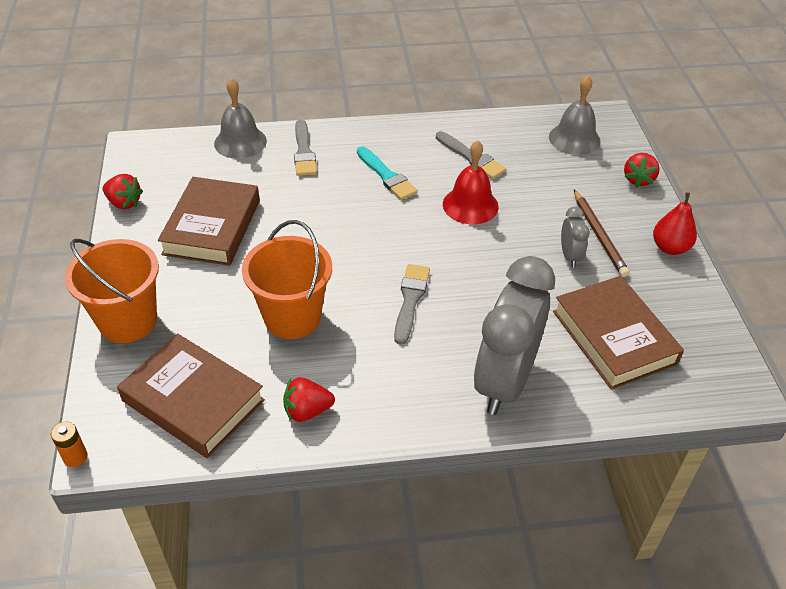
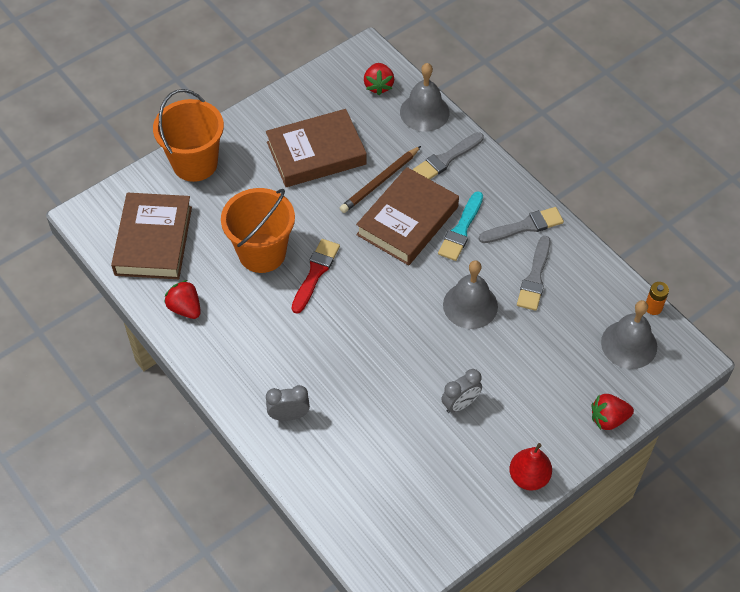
camera: 60 degrees right, 10 degrees up
(75, 457) = (75, 208): orange battery -> orange battery (653, 307)
(124, 203) = (302, 87): red strawberry -> red strawberry (378, 86)
(351, 288) = (315, 273): none -> red brush
(410, 300) = (330, 316): grey brush -> grey brush (524, 226)
(470, 205) = (470, 305): red bell -> grey bell
(504, 382) = (289, 415): grey clock -> grey clock, size x0.43
(599, 235) = (504, 416): brown pencil -> brown pencil (380, 181)
(614, 337) = (386, 472): brown book -> brown book (407, 221)

